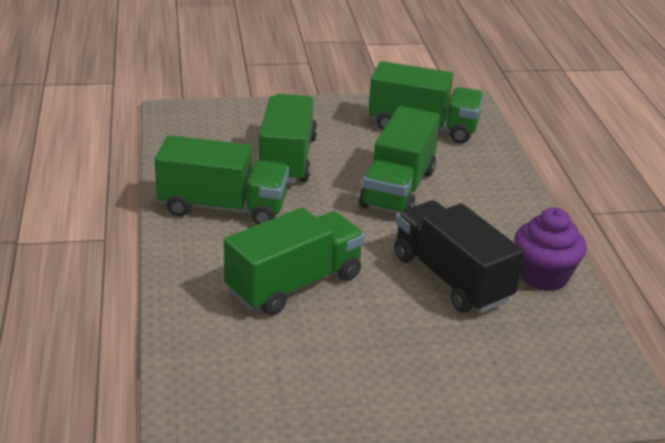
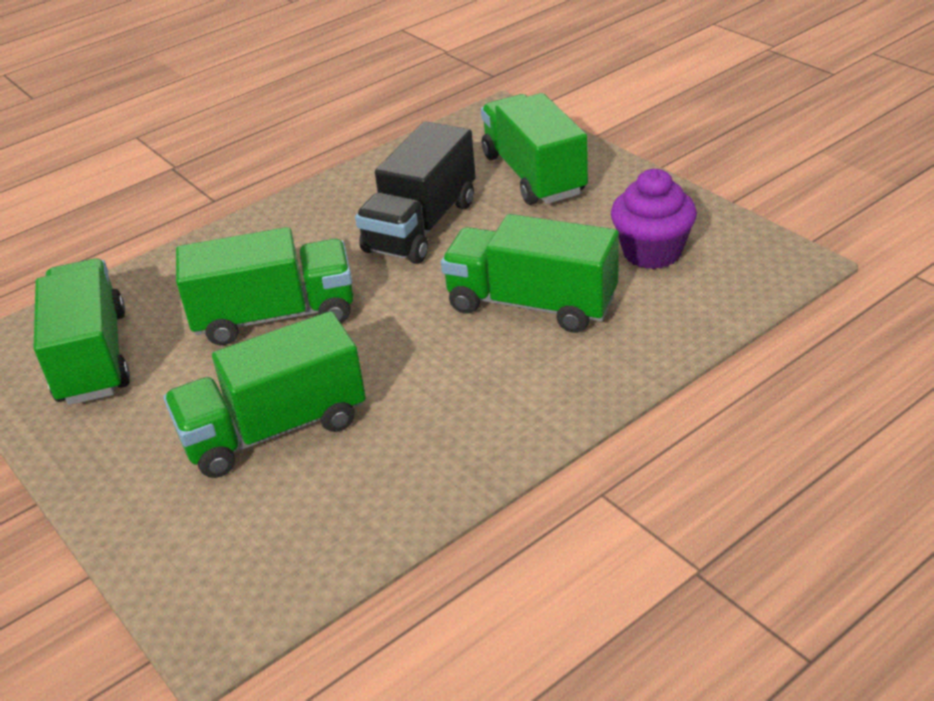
camera: 115 degrees left, 5 degrees up
(223, 207) = (443, 423): green truck -> green truck (533, 174)
(543, 276) = (365, 185): purple cupcake -> purple cupcake (652, 252)

